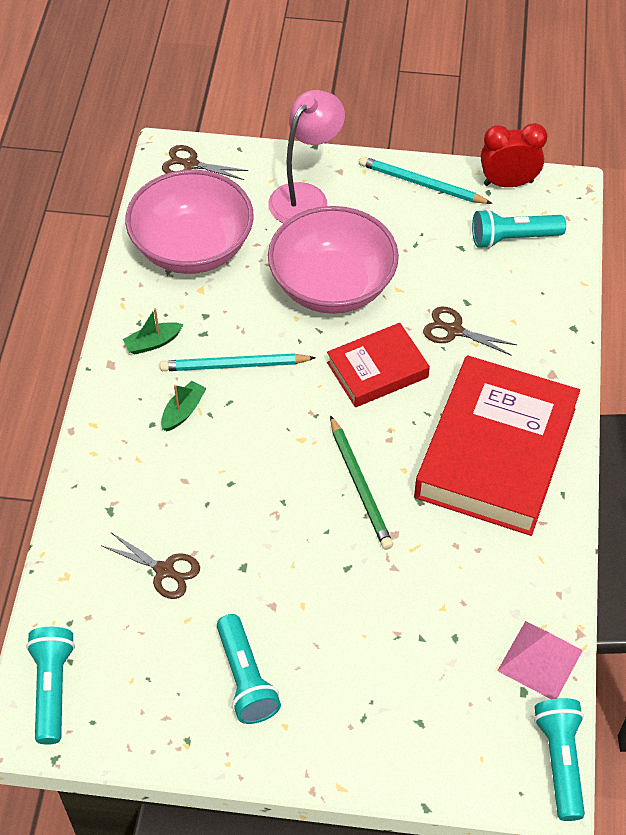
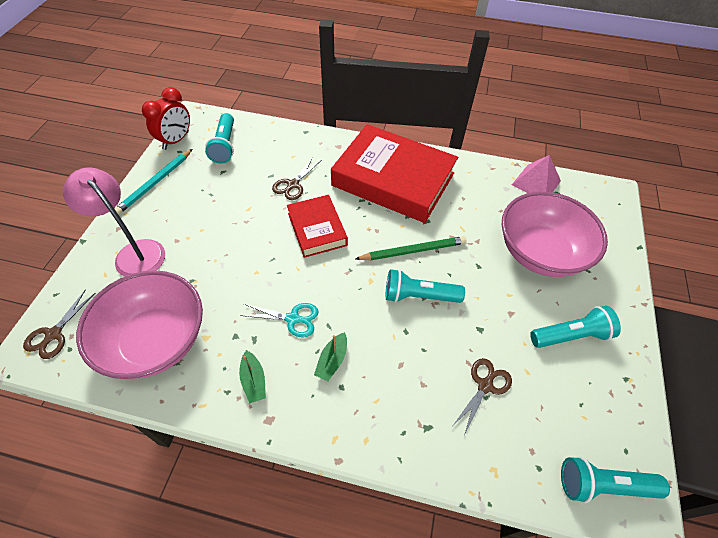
camera: 85 degrees left, 0 degrees up
(183, 411) = (332, 360): green boat -> green boat turned 105 degrees counterclockwise
(234, 365) = (293, 319): turquoise pencil -> turquoise scissors
(332, 286) = (232, 246): pink bowl -> pink bowl (540, 252)
(508, 183) = (176, 140): red clock -> red clock turned 150 degrees counterclockwise
(560, 761) = (596, 184): turquoise flashlight -> turquoise flashlight (419, 296)

